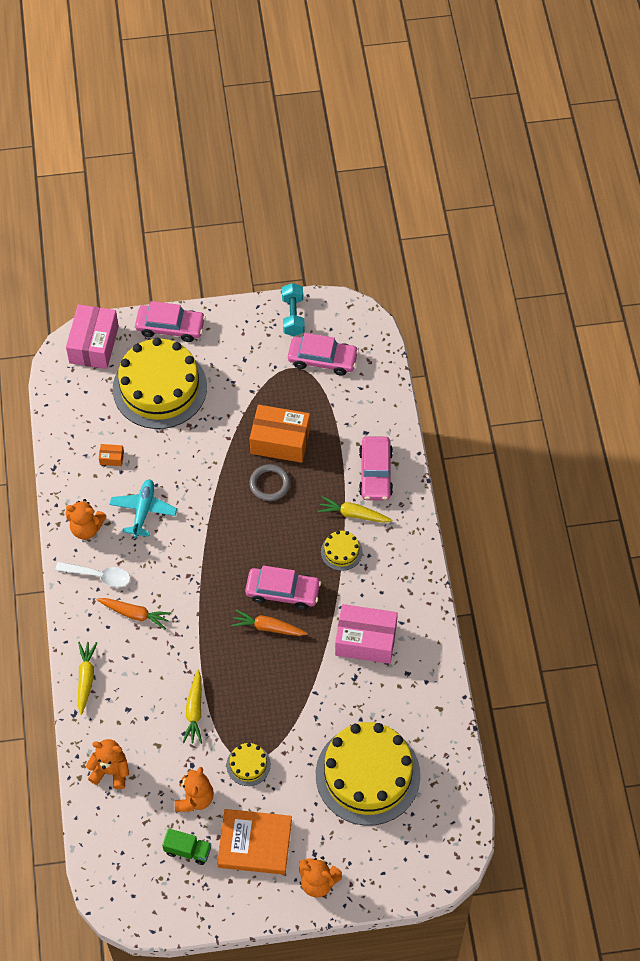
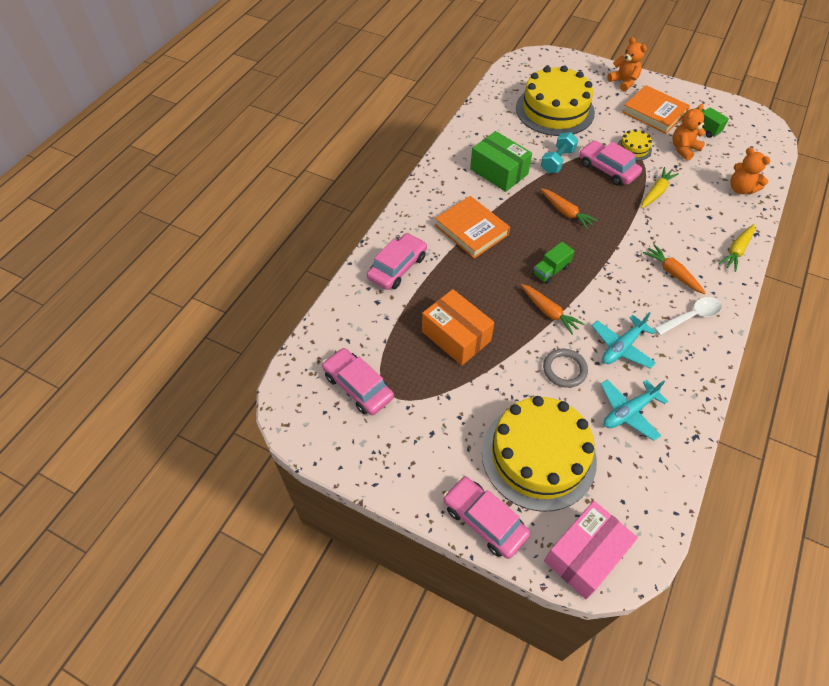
camera: 145 degrees left, 5 degrees down
(86, 528) = (685, 361): orange teddy bear -> none
(99, 576) = (691, 316): white spoon -> white spoon turned 105 degrees clockwise
(111, 458) = (628, 412): orange box -> turquoise plane
(220, 507) = (549, 312): none -> orange carrot
(243, 550) = (550, 271): none -> green truck
(269, 484) = (492, 307): grey ring -> grey ring (564, 369)
(283, 592) = (538, 228): pink car -> pink car (607, 169)
(293, 316) = (348, 449): turquoise dumbbell -> turquoise dumbbell (557, 161)
(341, 552) = (471, 230): yellow cake -> orange book
(353, 514) = (440, 249): yellow carrot -> none
(365, 640) = (499, 171): pink box -> green box

